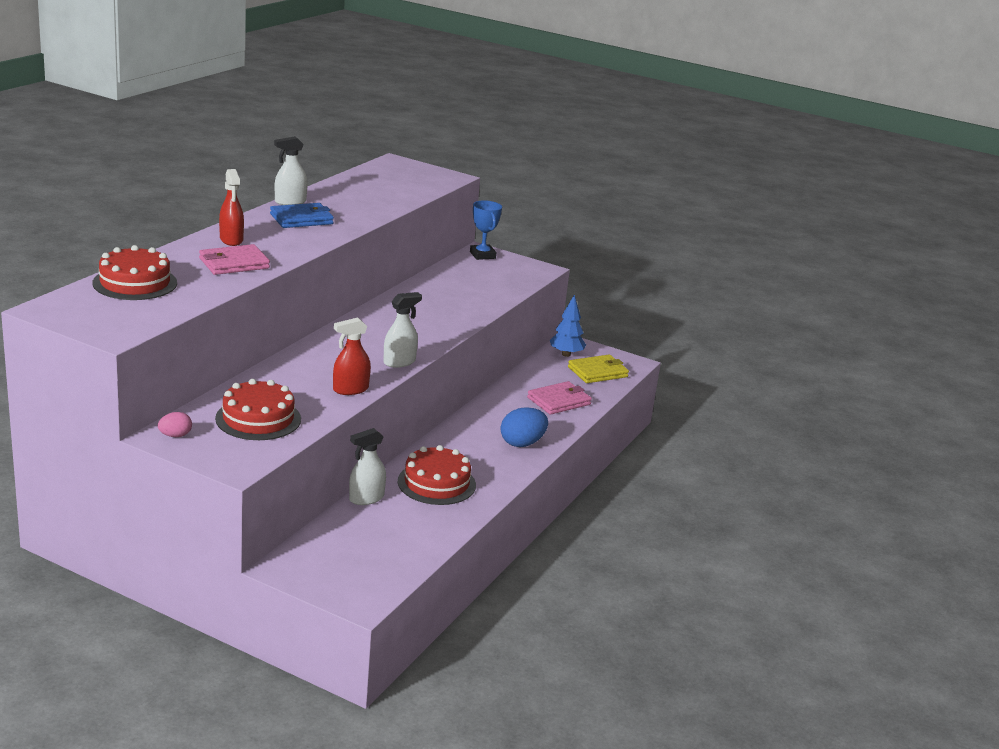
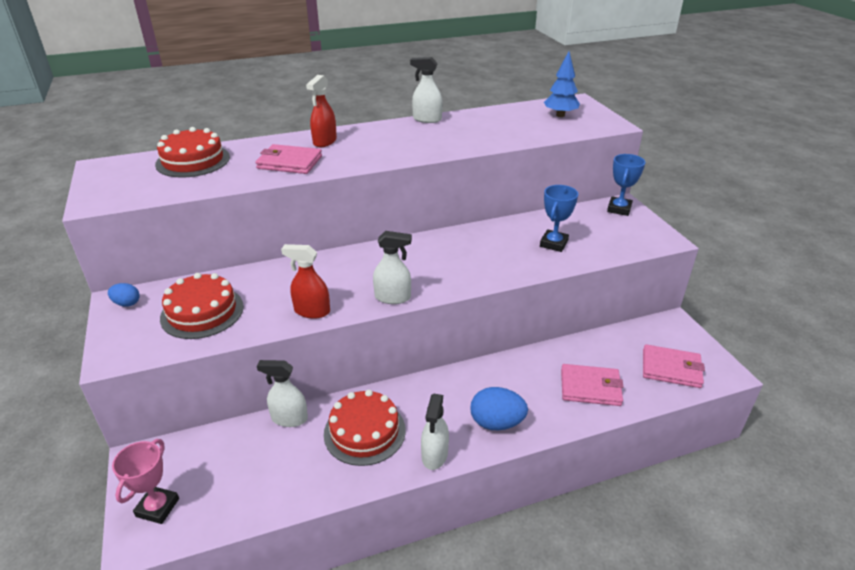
camera: 45 degrees right, 10 degrees up
(175, 435) = (127, 303): pink egg -> blue egg
(301, 219) = (411, 136): blue wallet -> none
(347, 582) = (157, 507): none -> pink trophy
(467, 293) = (553, 244): none -> blue trophy
(504, 476) = (434, 455): none -> white spray bottle
(566, 354) = (656, 335): blue tree -> blue tree (560, 115)
(598, 372) = (671, 369): yellow wallet -> pink wallet

